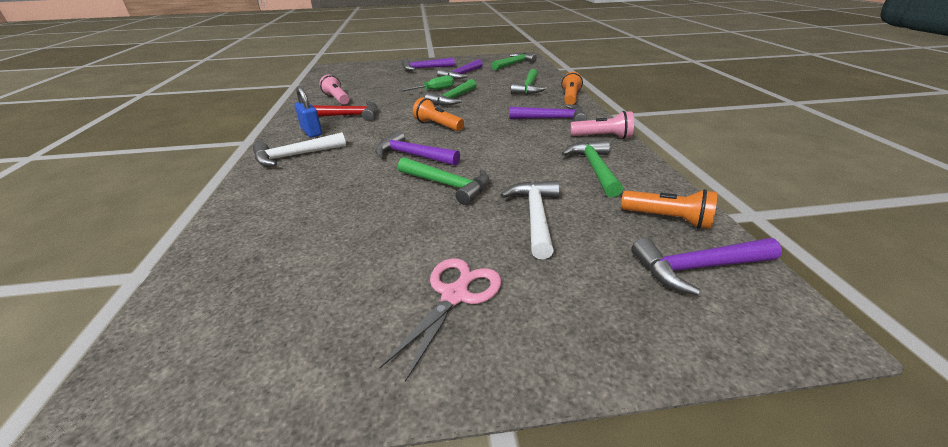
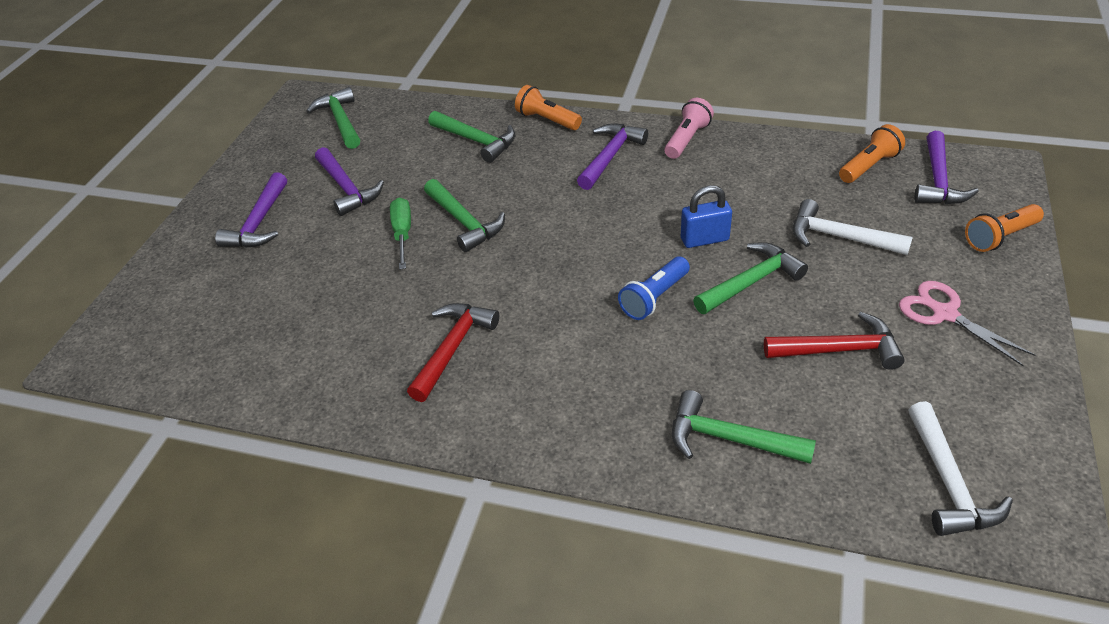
camera: 65 degrees left, 10 degrees up
(295, 156) = (589, 419): white hammer -> white hammer (949, 483)
(311, 132) = (499, 398): blue padlock -> blue padlock (704, 239)
(337, 99) = (346, 358): pink flashlight -> none
(379, 236) = (840, 350): none -> red hammer
(412, 155) = (654, 298): purple hammer -> blue flashlight
(438, 125) = (565, 257): orange flashlight -> orange flashlight (1000, 237)
(594, 168) = (760, 171): green hammer -> green hammer (728, 438)

